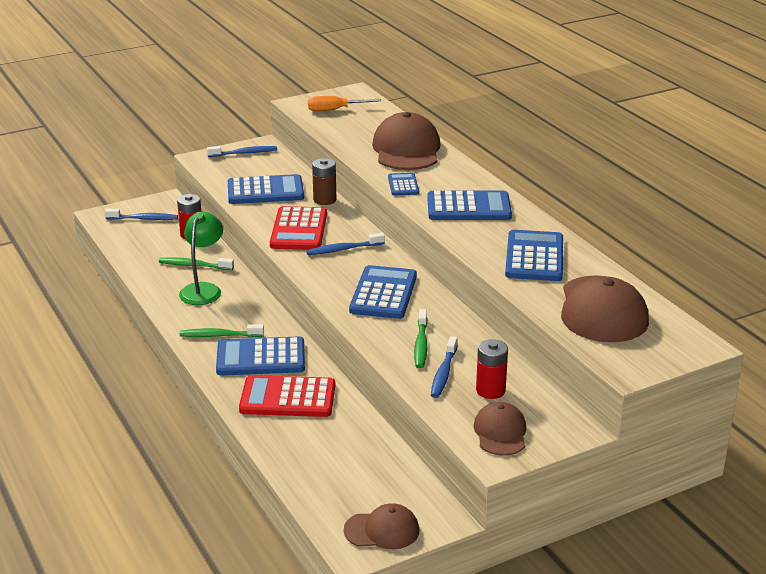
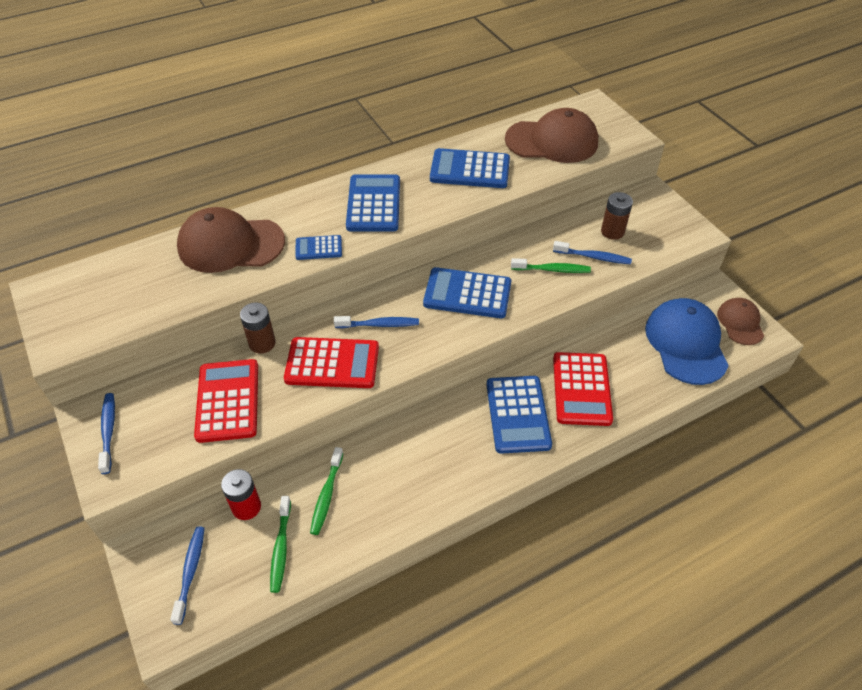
camera: 90 degrees left, 20 degrees up
(203, 289) = (383, 479): green lamp -> none
(219, 335) = (479, 454): green toothbrush -> green toothbrush (281, 548)
(265, 191) = (228, 401): blue calculator -> red calculator
(335, 110) = (94, 307): orange screwdriver -> none
(343, 249) = (379, 325): blue toothbrush -> blue toothbrush turned 75 degrees counterclockwise
(348, 479) = (686, 343): none -> blue cap
(490, 390) = (612, 232): red battery -> brown battery
(500, 432) = (666, 229): brown cap -> none

